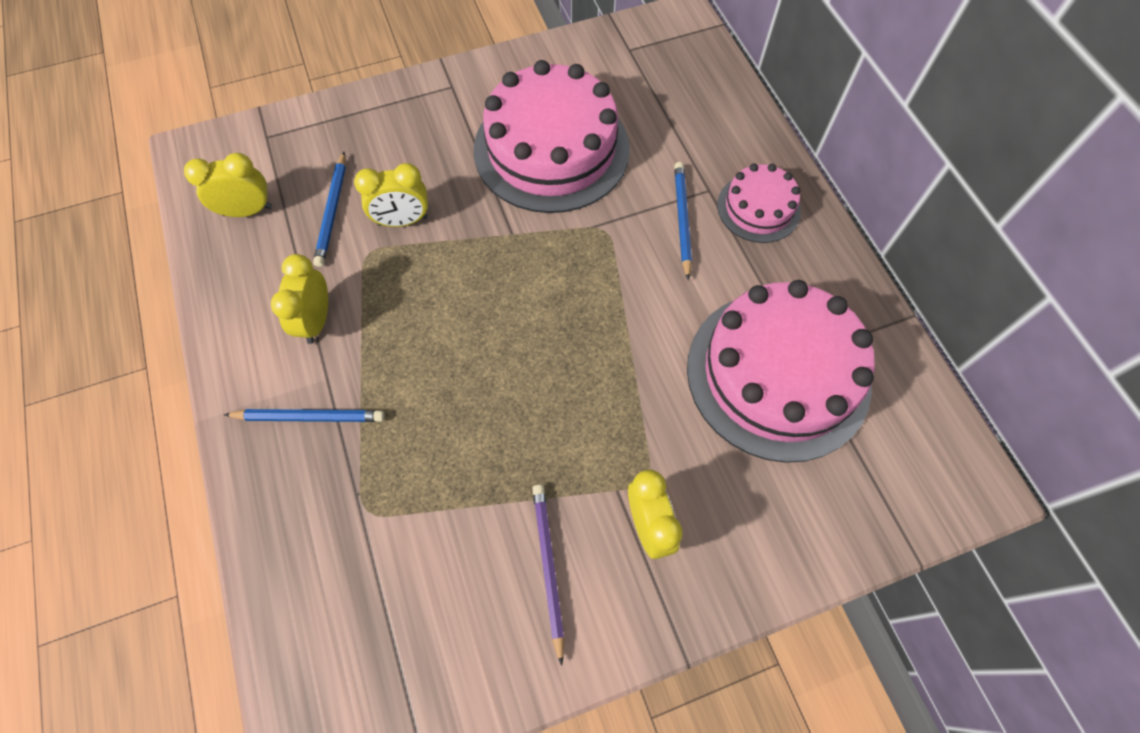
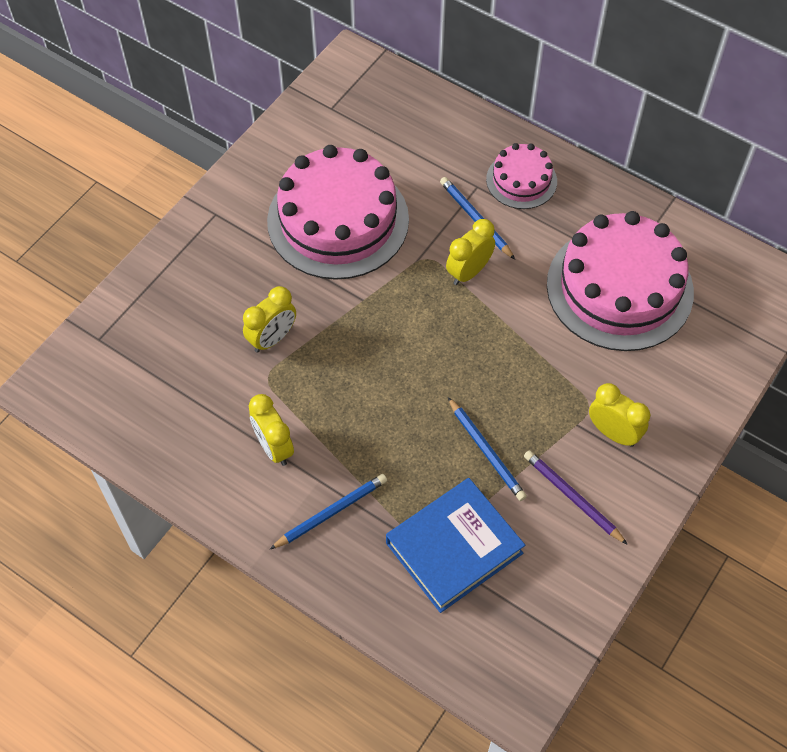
camera: 35 degrees left, 5 degrees down
(247, 211) = (141, 403): yellow clock -> yellow clock (468, 272)
(332, 211) = (210, 364): blue pencil -> blue pencil (486, 451)
(387, 535) = (454, 548): none -> blue book

